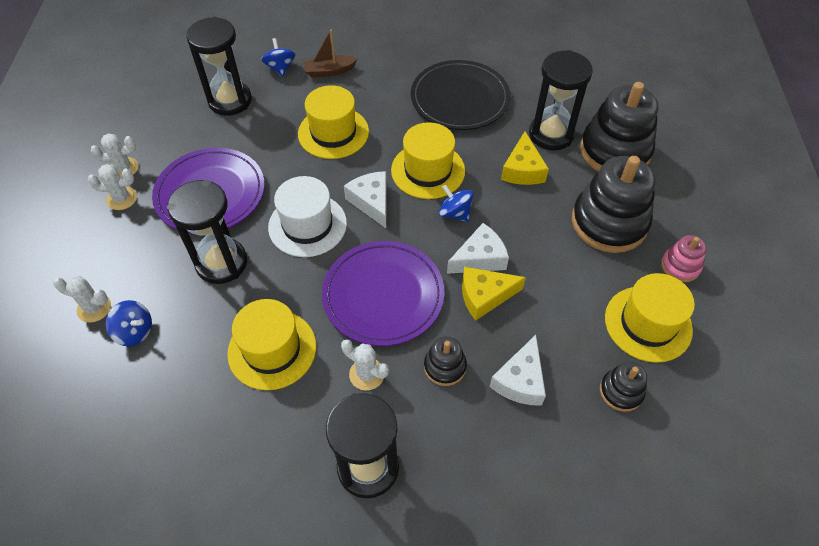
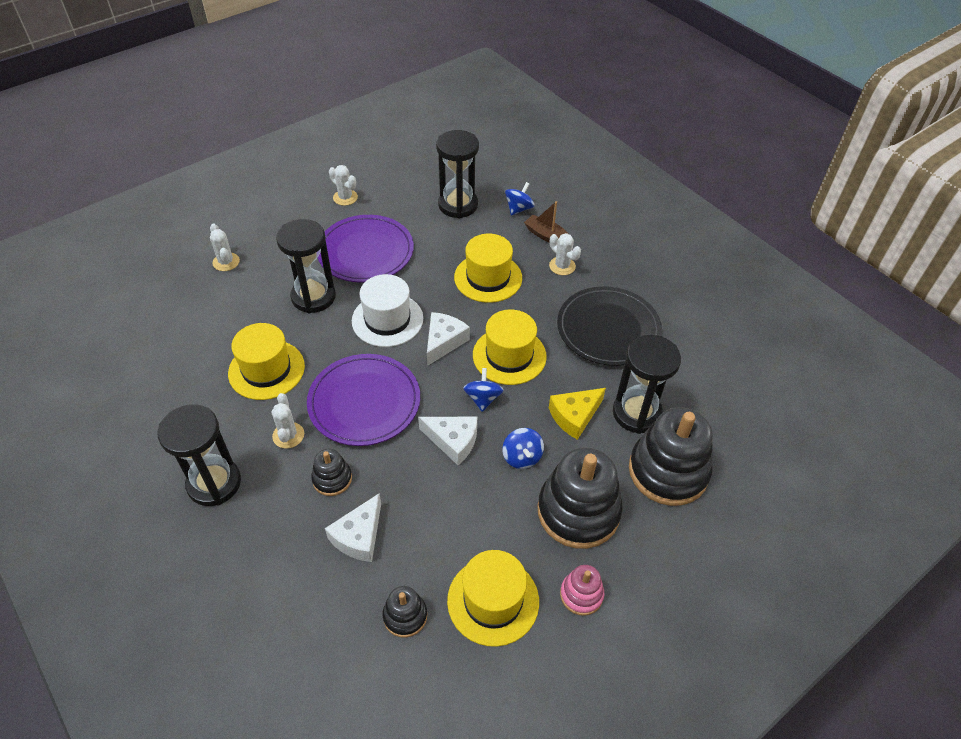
camera: 50 degrees right, 5 degrees down
(122, 198) = (320, 214): white cactus -> white cactus (562, 266)
(135, 331) = (224, 293): blue spinning top -> blue spinning top (522, 457)
(484, 296) = (419, 466): yellow cheese -> none
(520, 380) = (359, 536): white cheese -> white cheese turned 45 degrees counterclockwise

